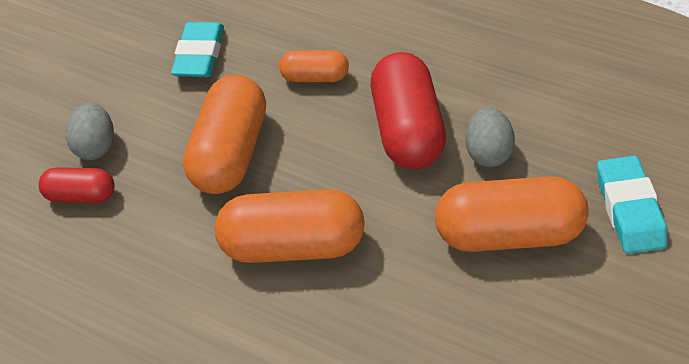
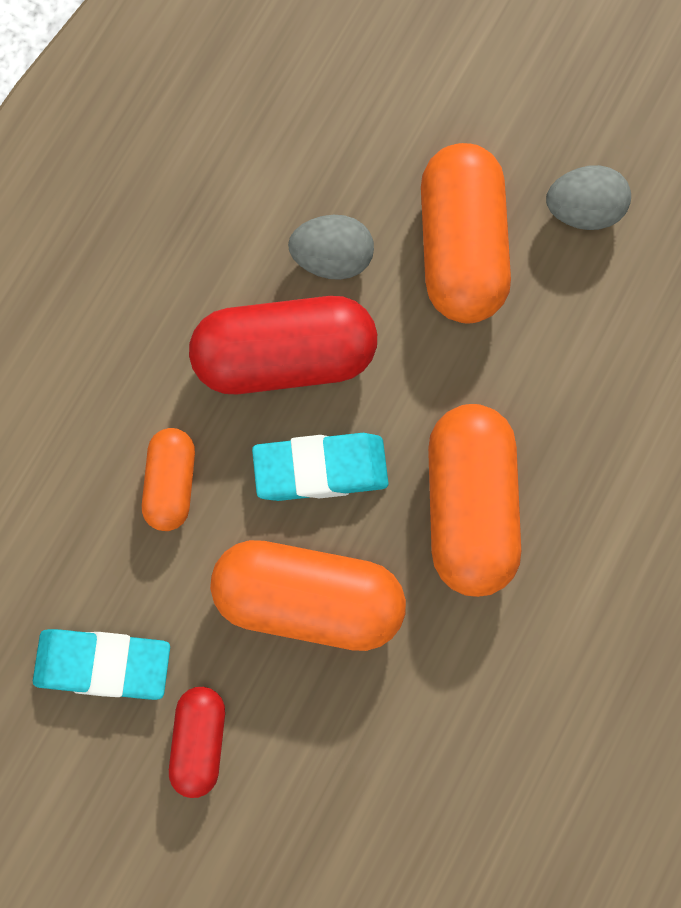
camera: 95 degrees left, 25 degrees up
(81, 195) = (374, 813): red capsule -> red capsule (199, 742)
(96, 146) = (281, 806): grey egg -> grey egg (583, 211)
(629, 209) = (431, 110): turquoise eraser -> turquoise eraser (320, 469)

